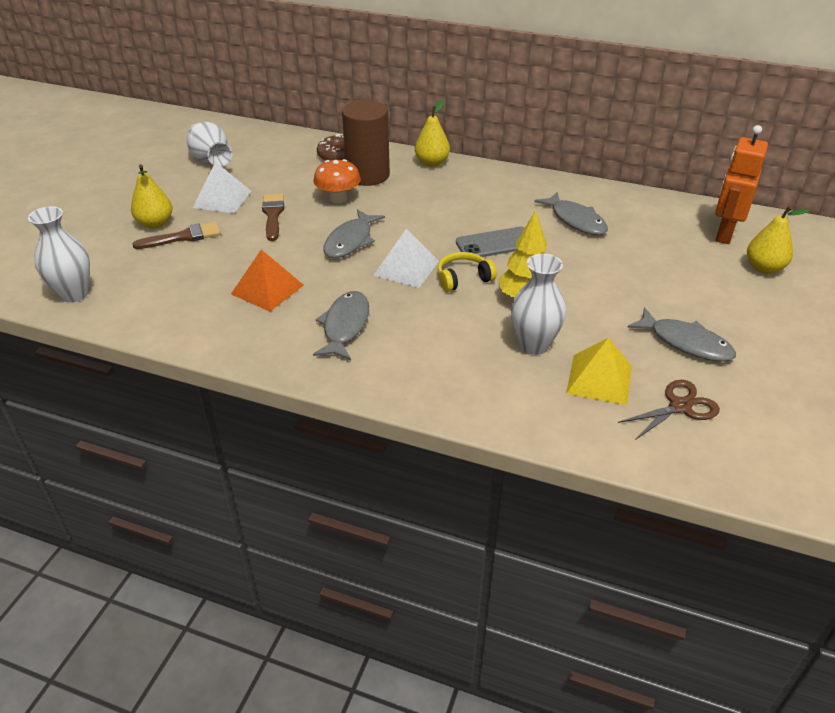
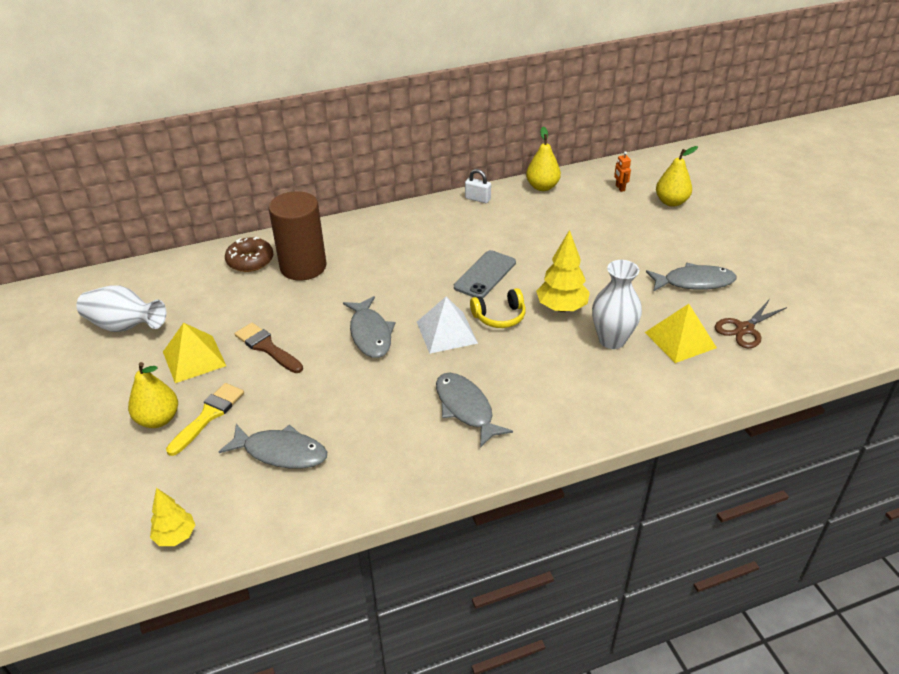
camera: 40 degrees left, 0 degrees up
(74, 294) = (175, 536): white vase -> yellow tree
(183, 237) = (208, 416): brown brush -> yellow brush
(222, 199) = (194, 358): white pyramid -> yellow pyramid
(267, 289) = (359, 417): orange pyramid -> none
(338, 199) = (306, 301): orange mushroom -> none
(432, 163) = (343, 229): yellow pear -> yellow pear (542, 187)
(463, 278) = (499, 316): yellow headphones -> yellow headphones turned 135 degrees counterclockwise
(571, 186) = (477, 199): none -> white padlock
(575, 220) = (516, 226): grey fish -> grey fish (281, 452)
(680, 406) = (744, 329): brown scissors -> brown scissors turned 150 degrees counterclockwise
(724, 234) = (620, 188): orange robot -> orange robot, size x0.42

